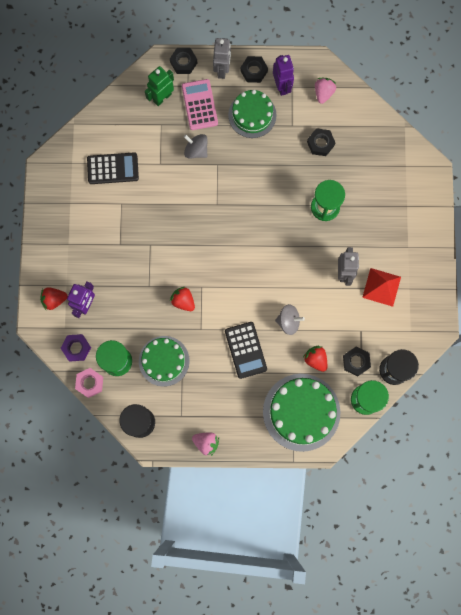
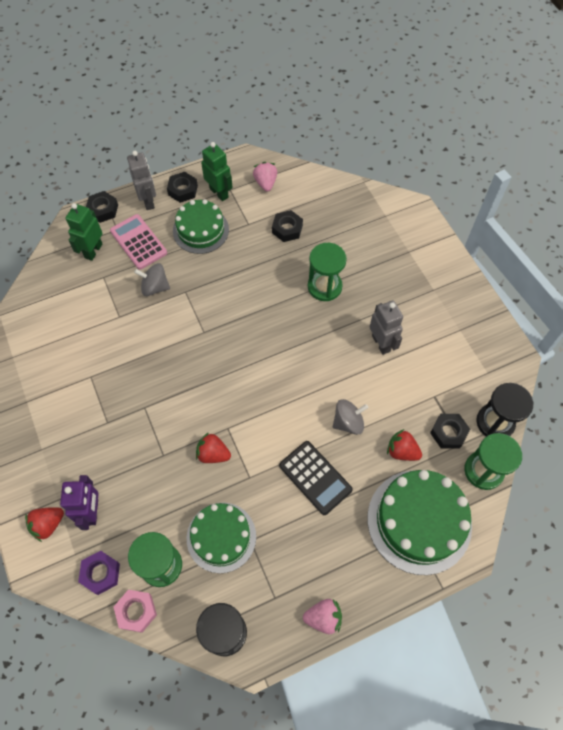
camera: 25 degrees left, 15 degrees down
(113, 168) = (65, 343): black calculator -> none
(282, 86) = (219, 193): purple robot -> green robot
(381, 287) = (430, 341): red pyramid -> none

